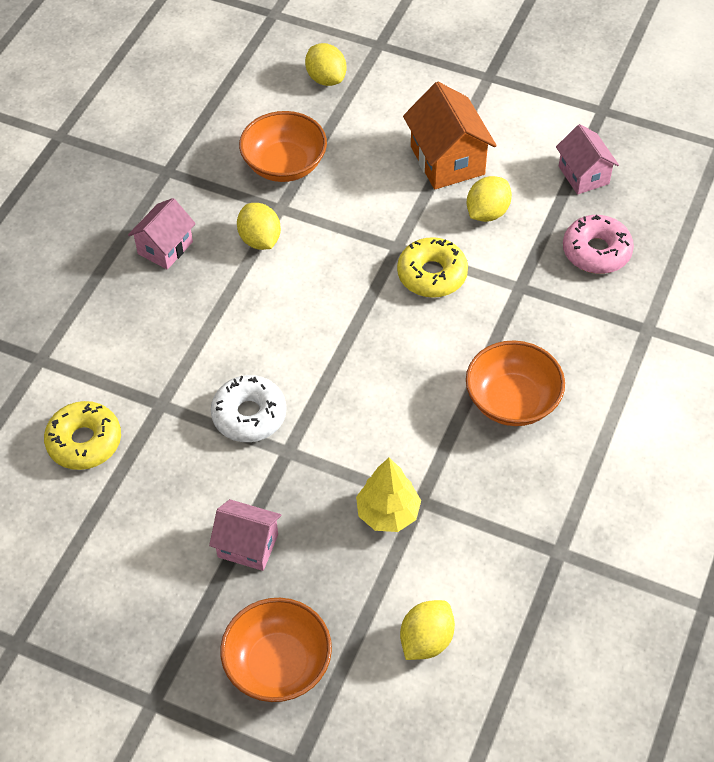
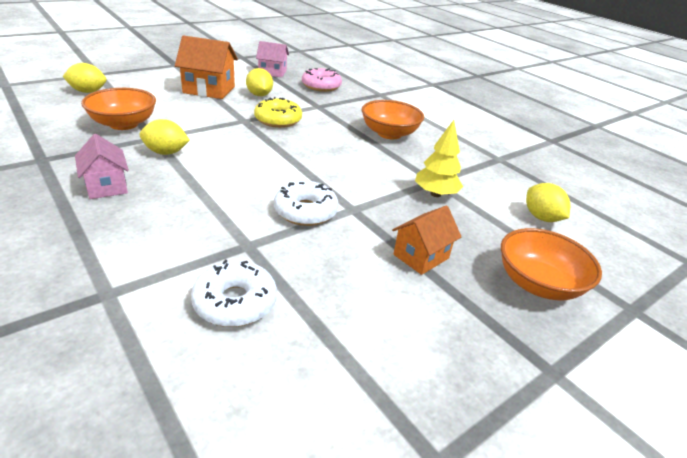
camera: 65 degrees left, 20 degrees down
(84, 442) = (235, 302): yellow donut -> white donut
(248, 545) = (421, 256): pink house -> orange house

